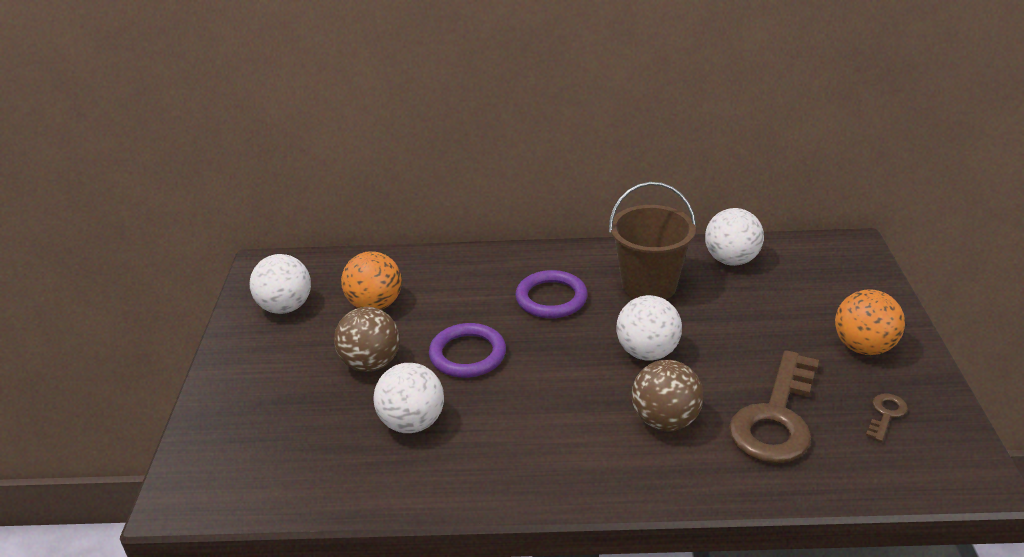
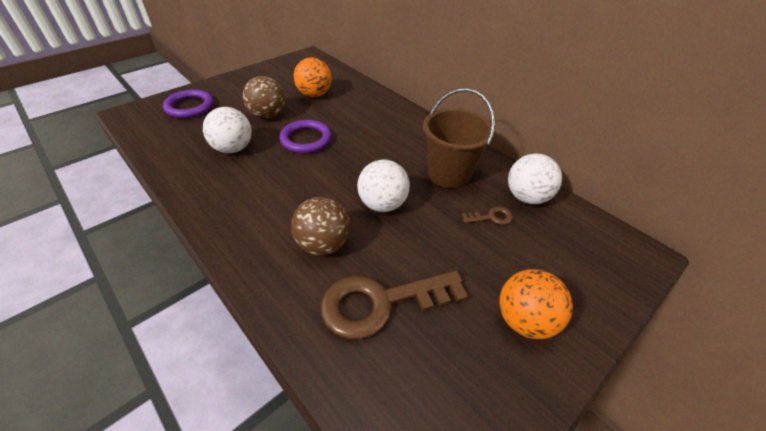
camera: 45 degrees right, 10 degrees up
(285, 307) = (285, 74): white ball -> none
(551, 298) = (388, 144): purple ring -> purple ring (189, 107)
(885, 414) = (456, 377): brown key -> brown key (491, 217)

